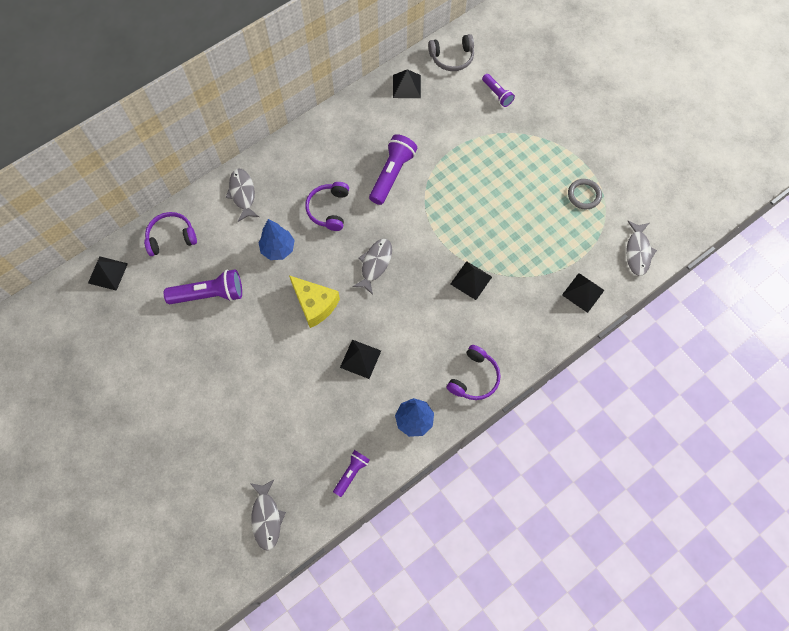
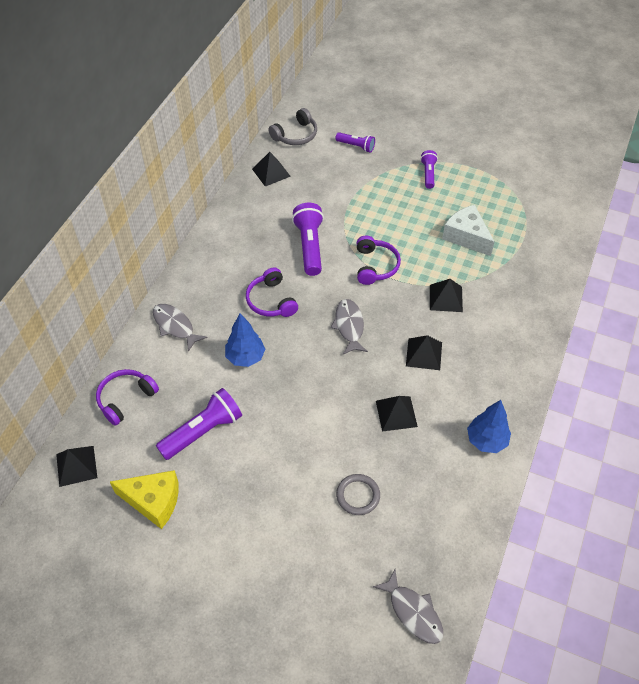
camera: 30 degrees left, 15 degrees down
(315, 304) = (317, 388): yellow cheese -> yellow cheese (153, 501)
(351, 473) = (464, 520): purple flashlight -> purple flashlight (428, 174)
(474, 378) = (511, 376): purple headphones -> purple headphones (375, 266)
(530, 232) = (466, 237): none -> white cheese
(583, 292) = (547, 262): black pyramid -> black pyramid (424, 354)
(584, 195) = (488, 189): grey ring -> grey ring (358, 495)
(638, 252) = (565, 212): grey fish -> none

